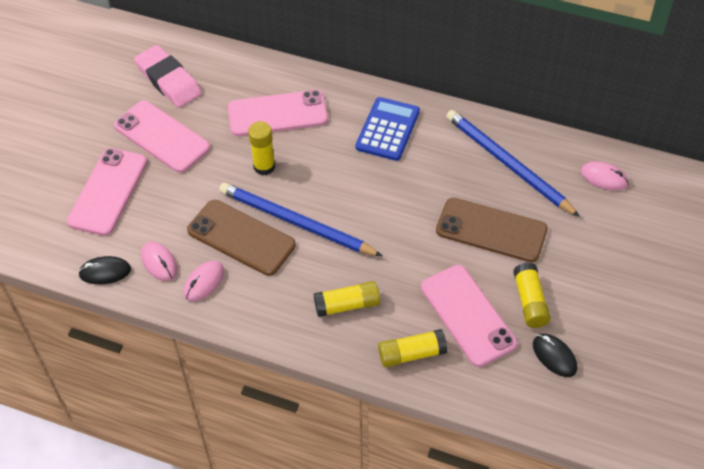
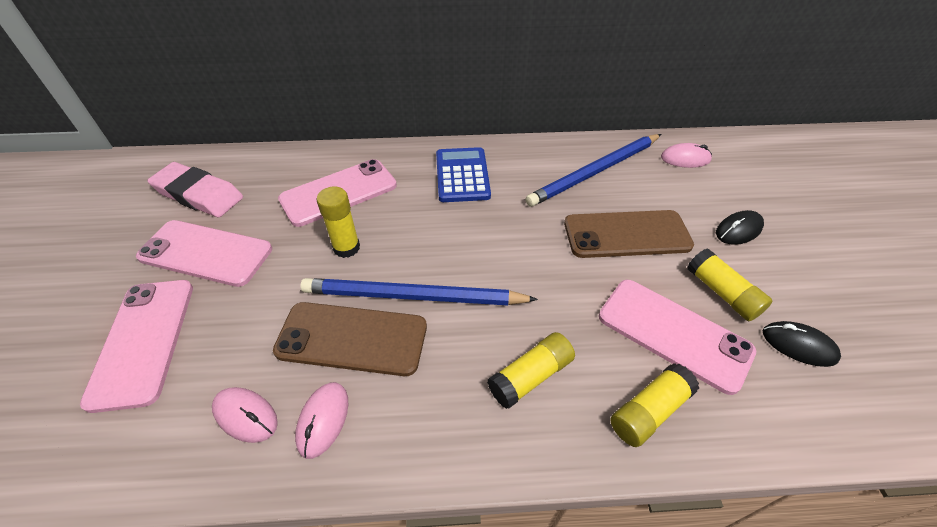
camera: 25 degrees left, 5 degrees down
(105, 272) = (160, 464): black mouse -> black mouse (738, 230)
(508, 164) = (595, 172): blue pencil -> blue pencil turned 60 degrees counterclockwise

